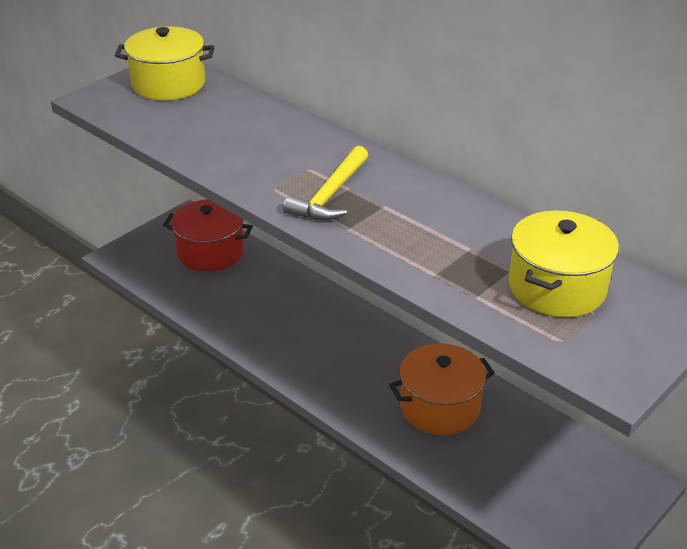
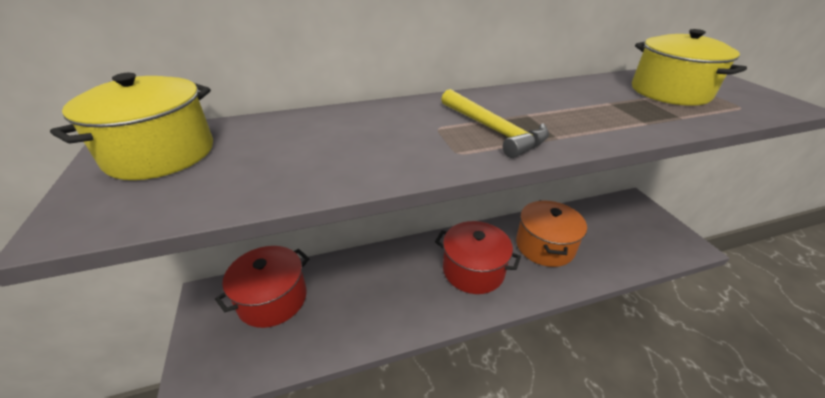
camera: 60 degrees left, 0 degrees up
(348, 360) = (473, 270): none -> red pot

